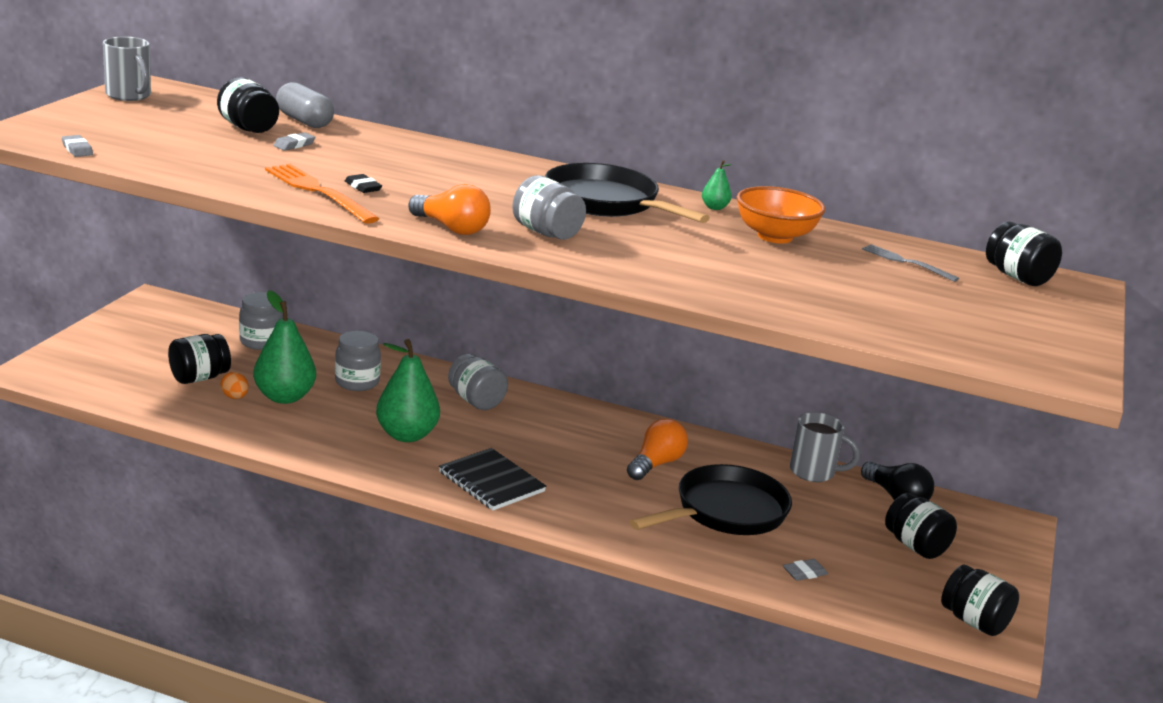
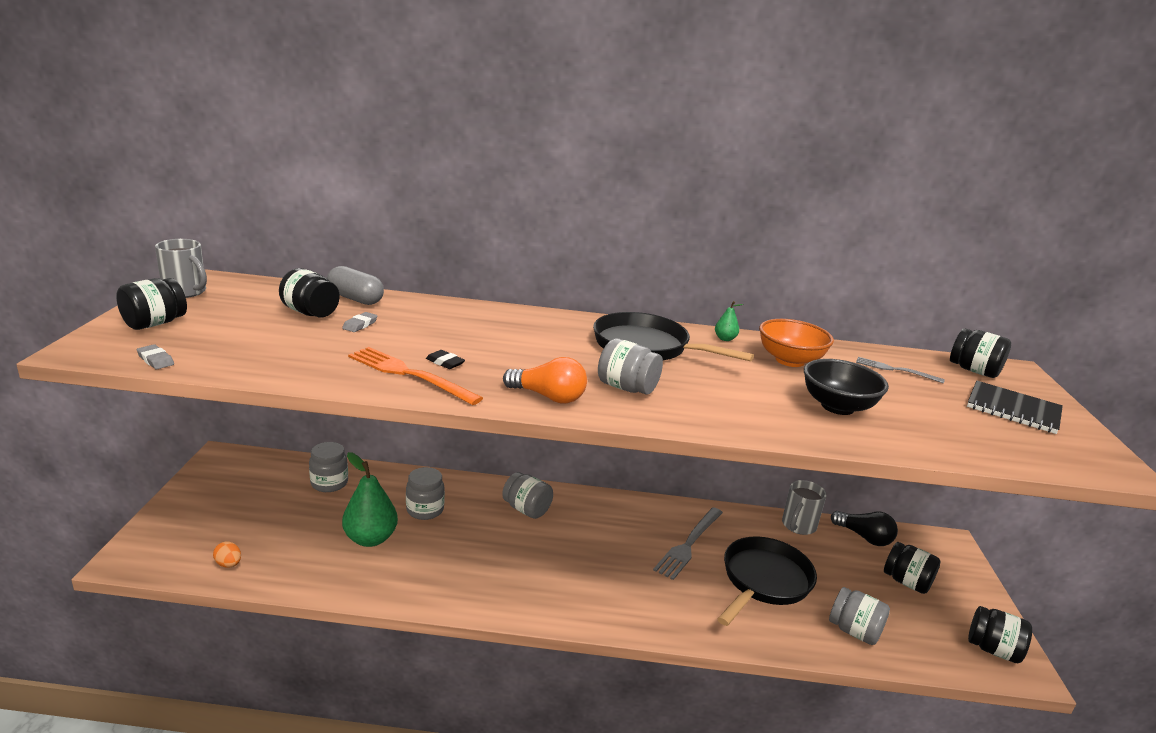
camera: 15 degrees left, 0 degrees up
(199, 378) = (288, 533): black jar -> black jar (155, 323)
(235, 397) = (327, 548): orange egg -> orange egg (228, 564)
(406, 435) = (488, 558): green pear -> none
(491, 482) = (578, 593): black notebook -> black notebook (1013, 409)
(656, 464) = (689, 544): orange light bulb -> grey fork
(783, 281) = (837, 407): none -> black bowl
(804, 573) = (854, 631): grey eraser -> grey jar
(814, 472) = (798, 526): grey mug -> grey mug turned 120 degrees clockwise

